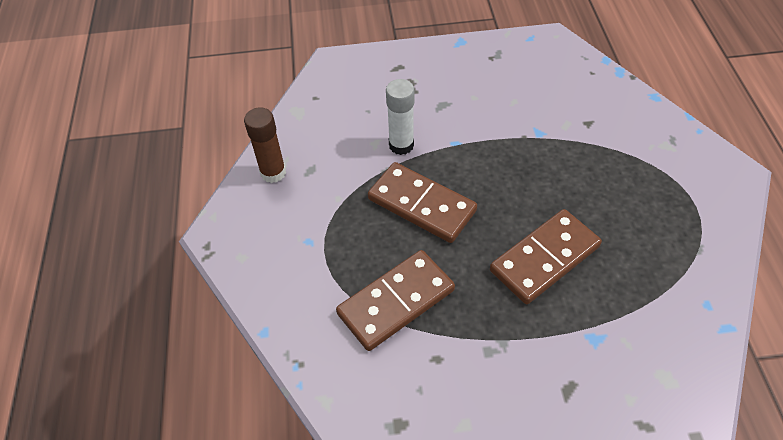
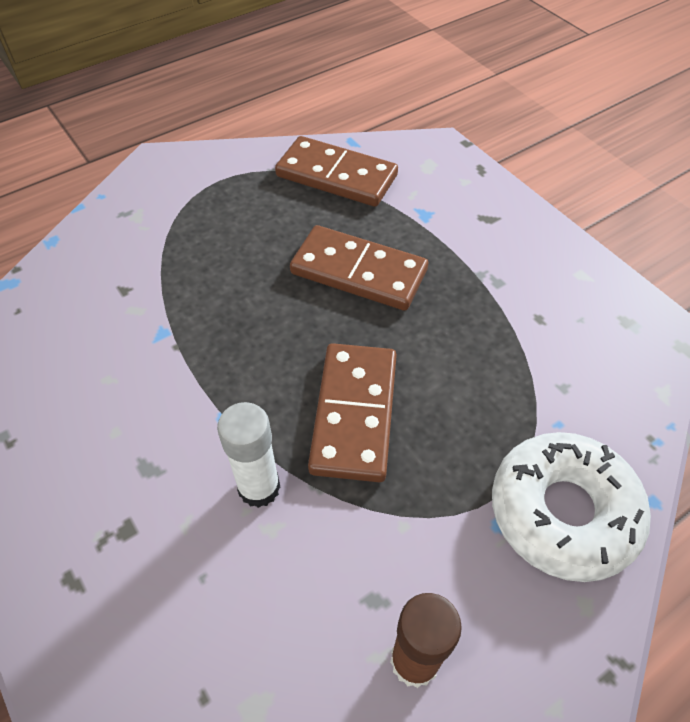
camera: 120 degrees left, 0 degrees up
(292, 278) = (563, 512): none -> white donut
(396, 302) = (507, 380): brown domino -> brown domino (336, 176)

